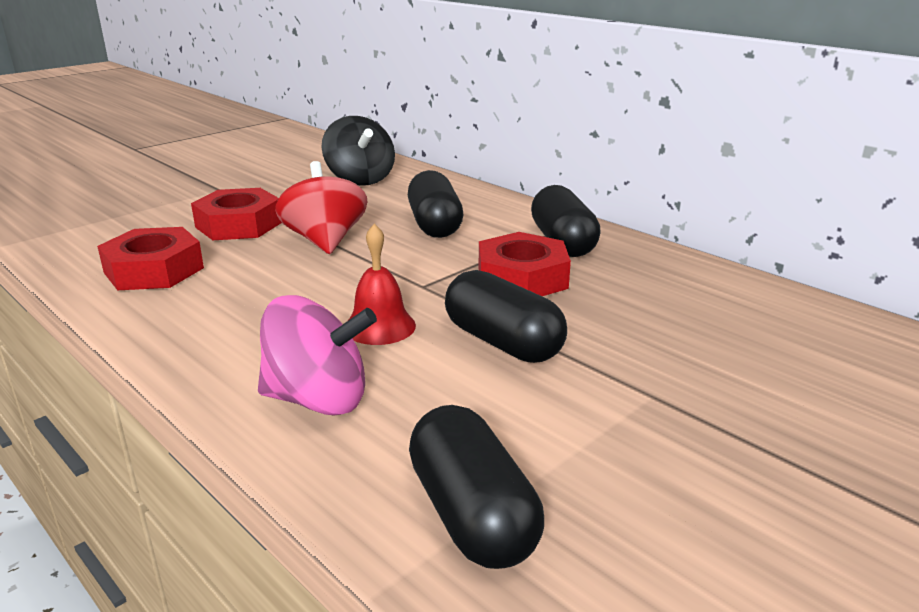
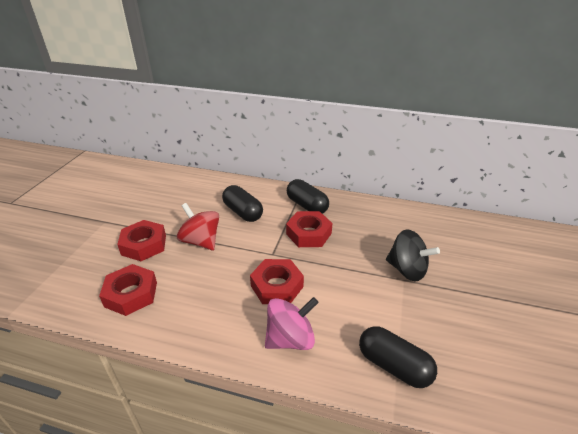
camera: 30 degrees left, 10 degrees up
(360, 179) = (176, 190): black spinning top -> black spinning top (407, 270)
(380, 326) = (277, 286): red bell -> red nut
(503, 342) = (332, 274): black capsule -> none

